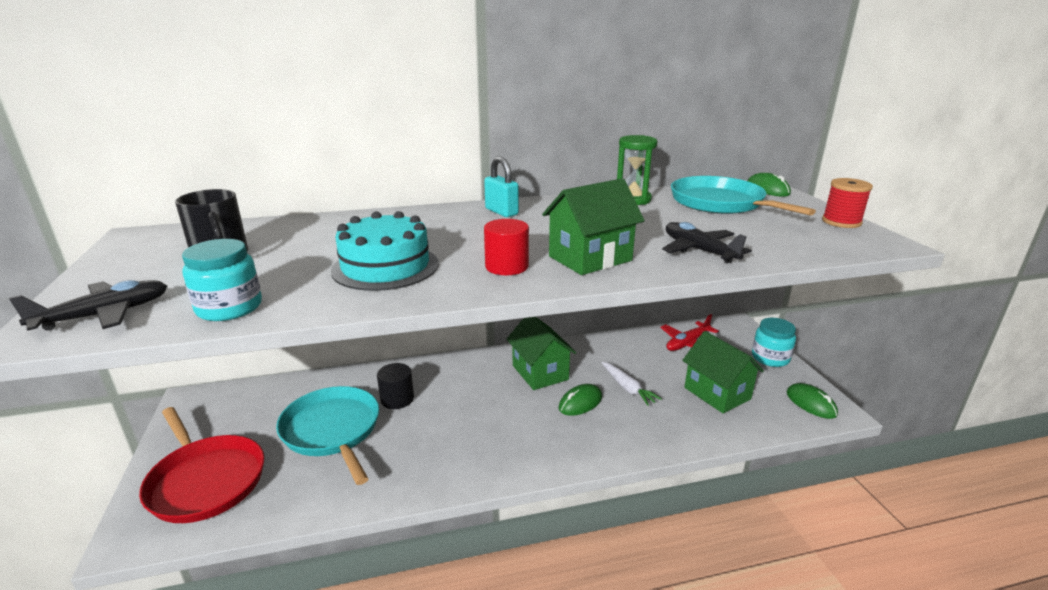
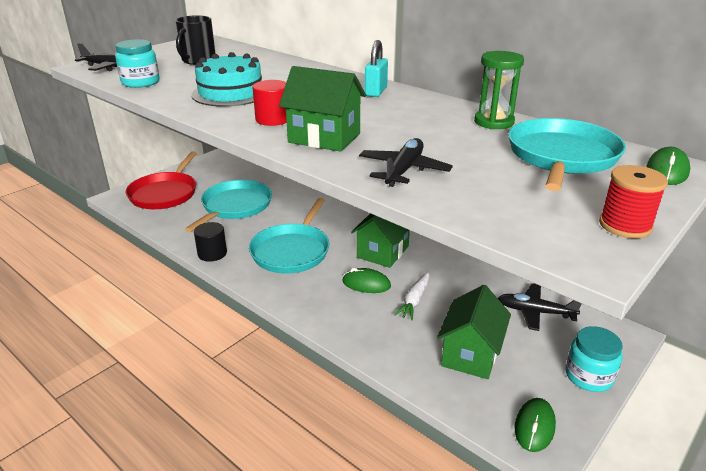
camera: 55 degrees right, 5 degrees up
(397, 399) = (286, 212): black cylinder -> black cylinder (212, 253)
(477, 424) = (292, 251): none -> turquoise pan
(687, 343) = (535, 312): red plane -> black plane

